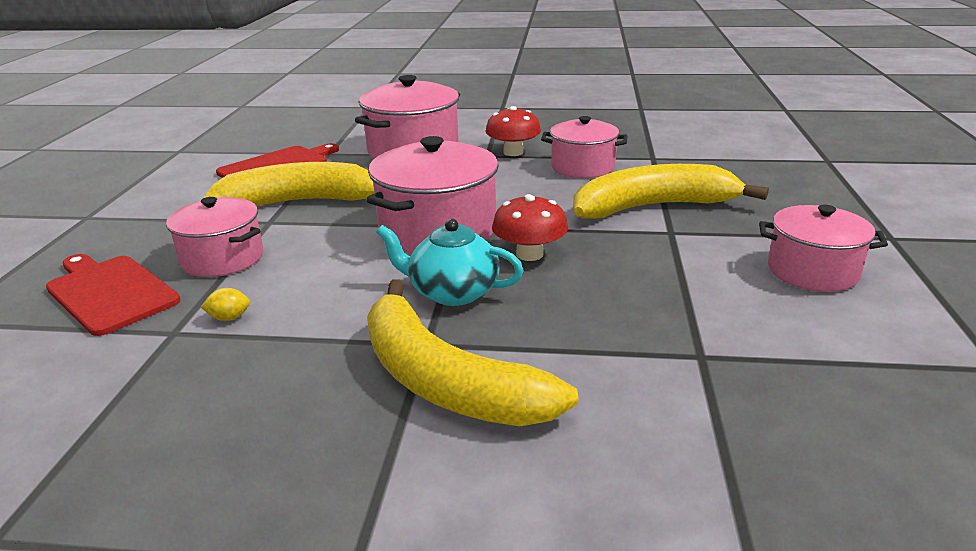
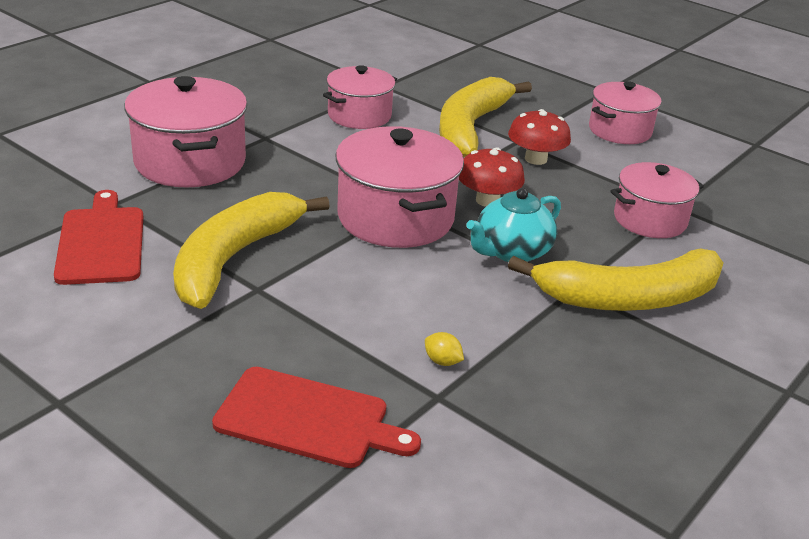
camera: 60 degrees left, 5 degrees up
(109, 292) = (308, 419): red cutting board -> red cutting board turned 150 degrees counterclockwise
(222, 259) = (313, 336): pink pot -> pink pot (650, 220)
(229, 318) = (442, 361): yellow lemon -> yellow lemon turned 75 degrees counterclockwise
(513, 152) = (278, 125): red mushroom -> red mushroom (535, 159)

